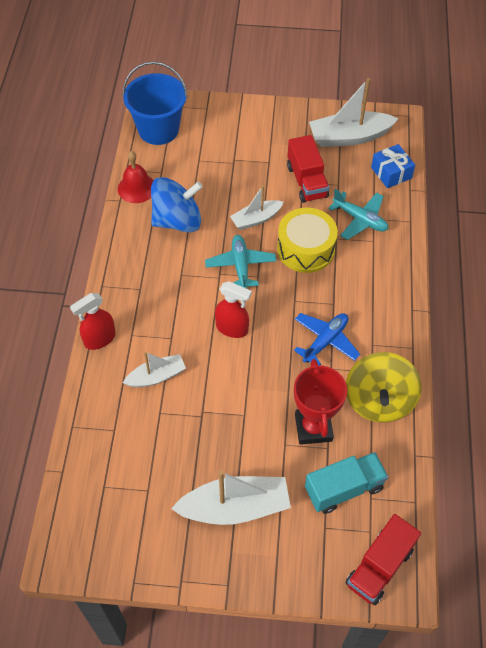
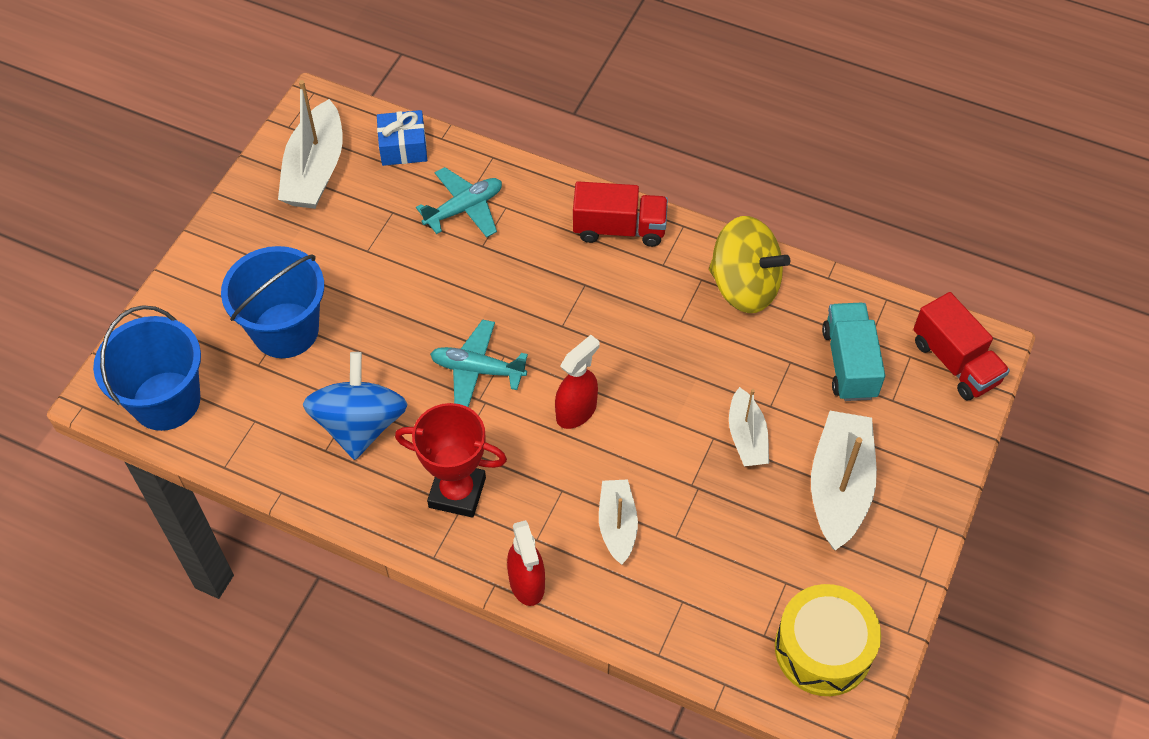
camera: 70 degrees left, 0 degrees up
(136, 188) = (269, 462): red bell -> none
(227, 164) = (285, 330): none -> blue bucket
(256, 219) = (405, 326): white boat -> white boat (746, 437)
(305, 249) = (484, 285): yellow drum -> yellow drum (823, 649)
(306, 181) = (369, 245): red truck -> red truck (619, 229)
(313, 428) = (758, 367): red trophy -> red trophy (457, 492)
(325, 341) = (638, 312): blue plane -> none

